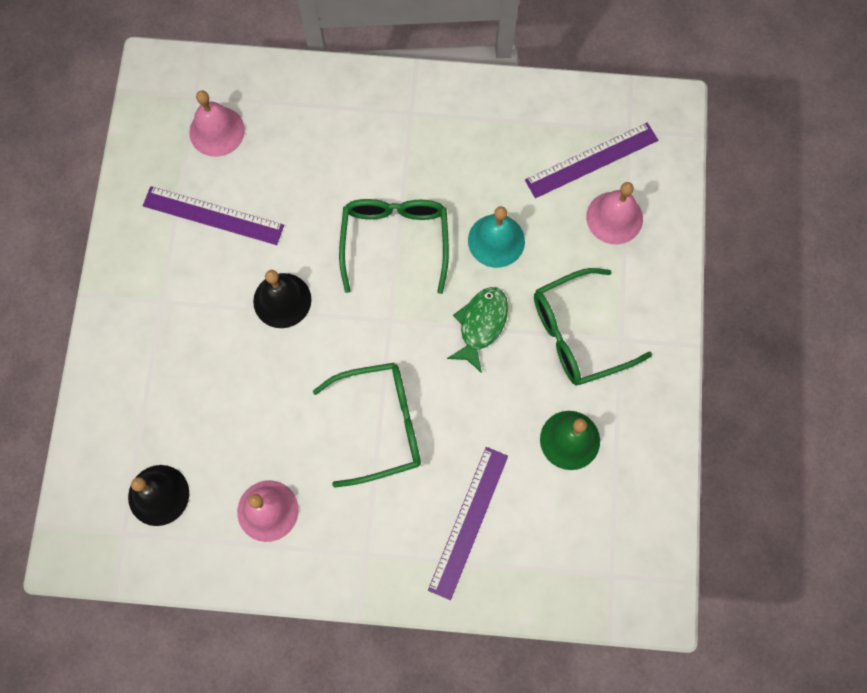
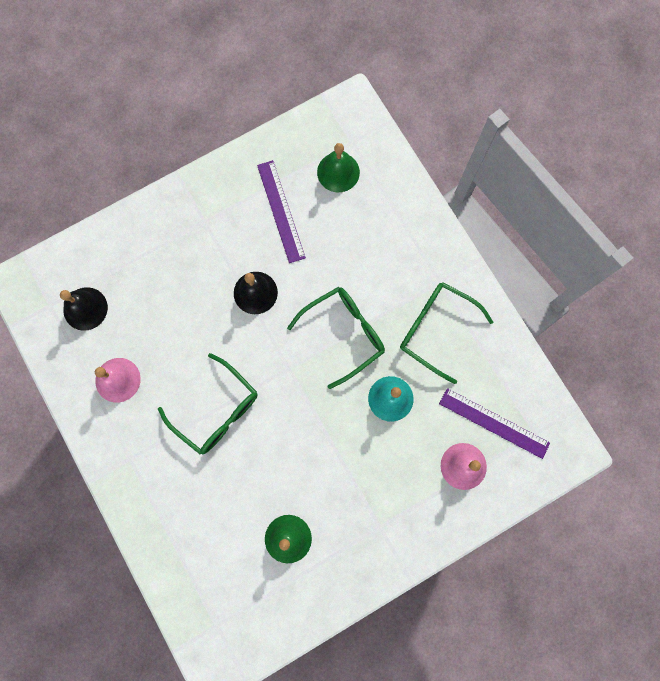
camera: 55 degrees right, 5 degrees up
(217, 131) = (338, 172): pink bell -> green bell
(468, 522) = (191, 509): purple ruler -> none
(481, 325) = (326, 428): green fish -> none
(578, 334) = (364, 496): green glasses -> green glasses (436, 330)

